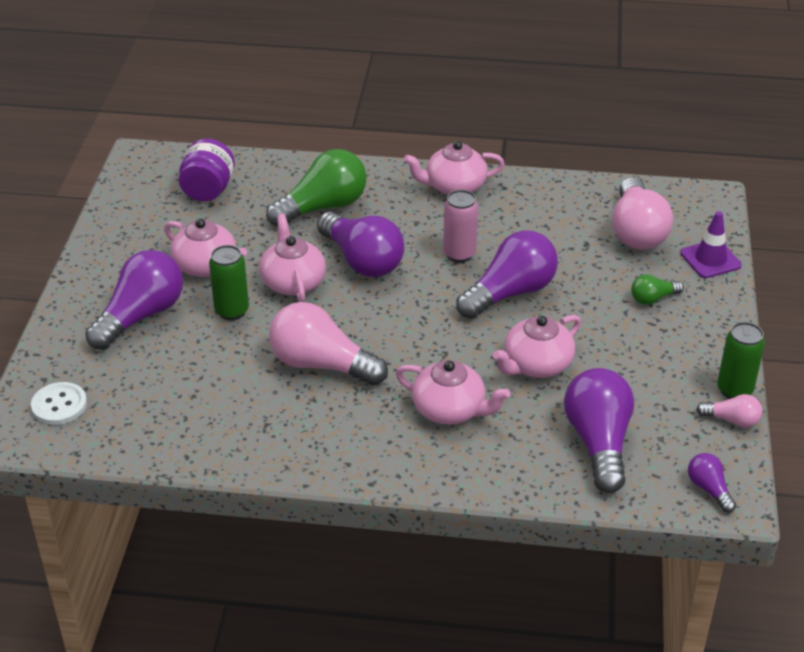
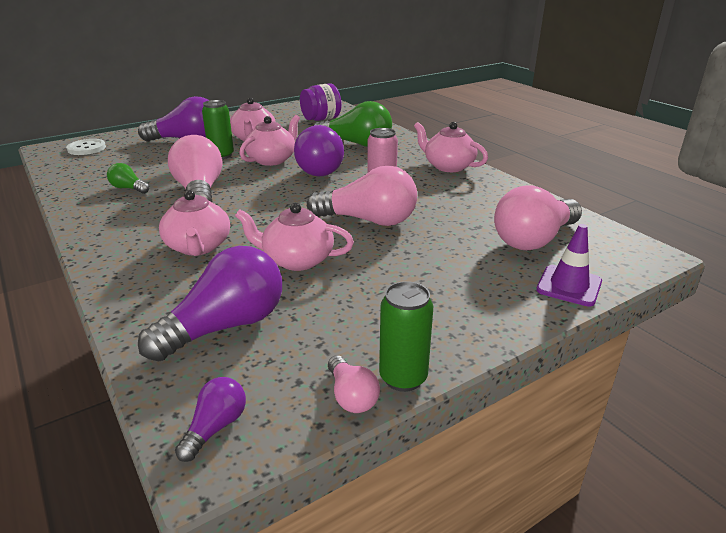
camera: 50 degrees right, 10 degrees down
(510, 293) = (368, 220): purple light bulb -> pink light bulb
(653, 298) = (464, 278): green light bulb -> green light bulb (128, 188)

